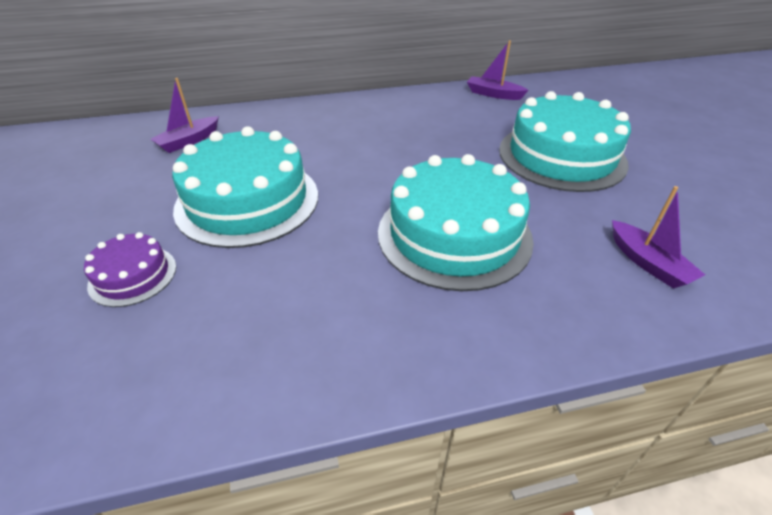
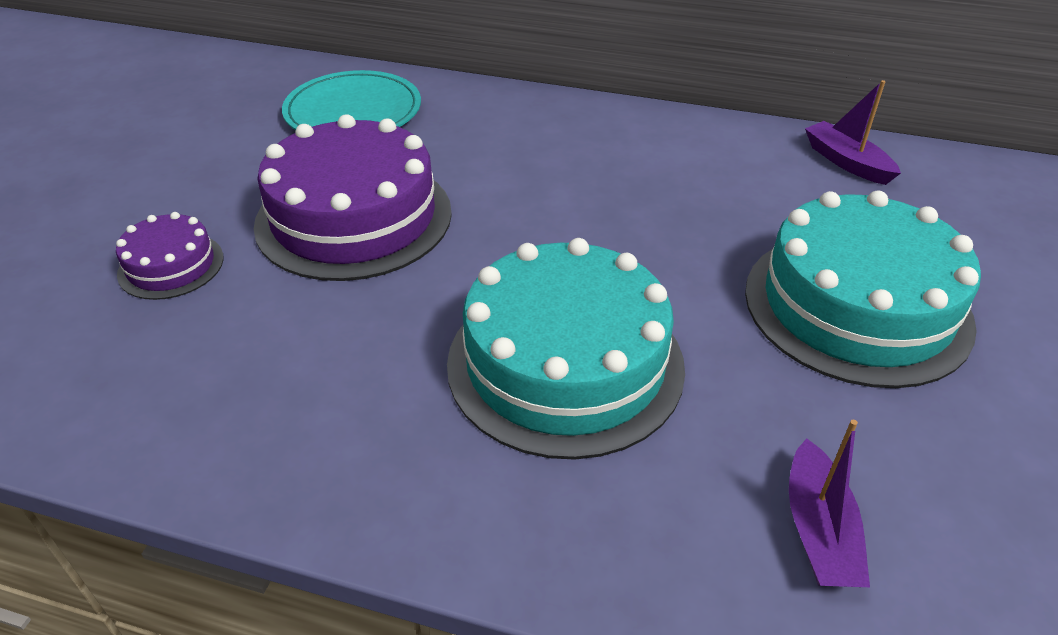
camera: 30 degrees right, 0 degrees up
(188, 141) = (353, 111): purple boat -> turquoise plate
(247, 201) = (354, 217): turquoise cake -> purple cake

